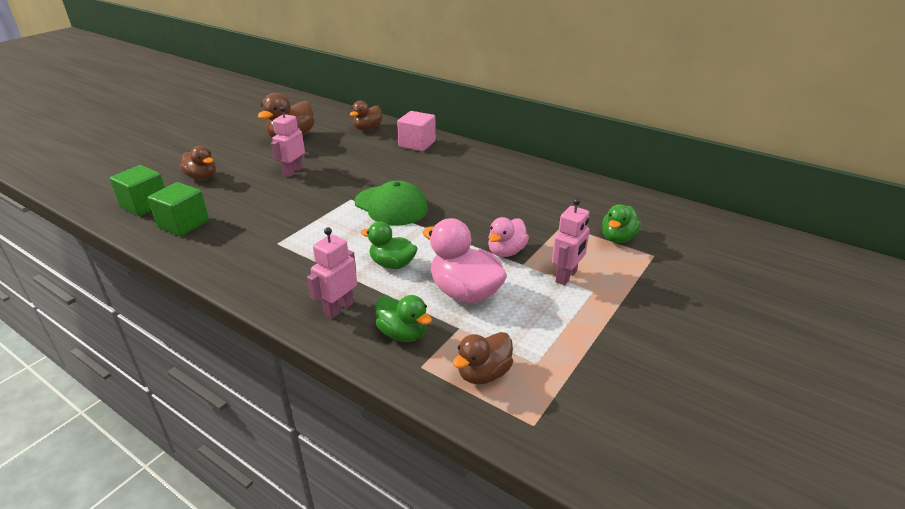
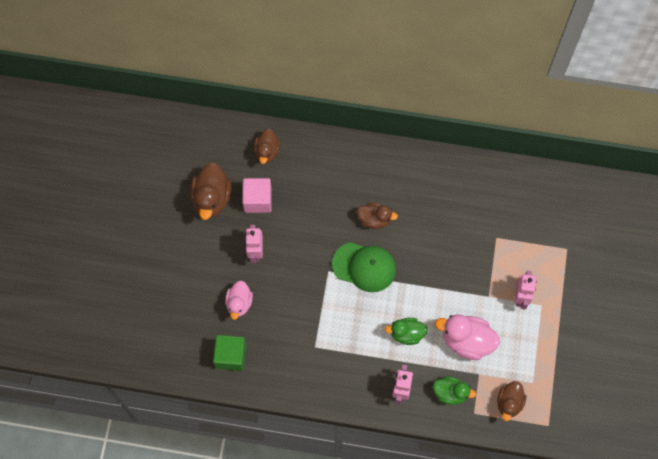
camera: 25 degrees left, 35 degrees up
(145, 205) = (179, 348): green cube -> none
(202, 177) = (189, 293): brown duck -> brown duck (374, 219)
(417, 144) = (328, 162): pink cube -> pink cube (258, 200)
(506, 251) = (472, 287): pink duck -> pink duck (239, 303)
(618, 238) = (538, 238): green duck -> none

